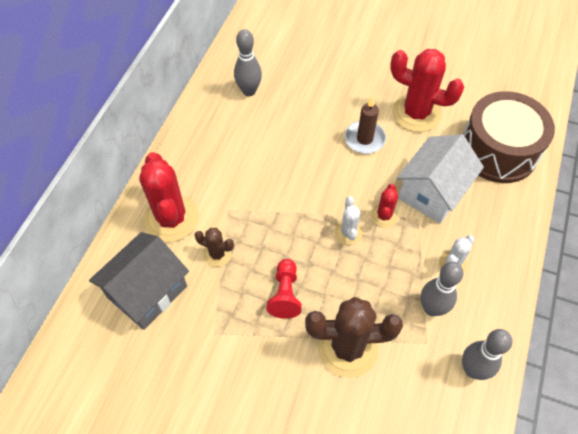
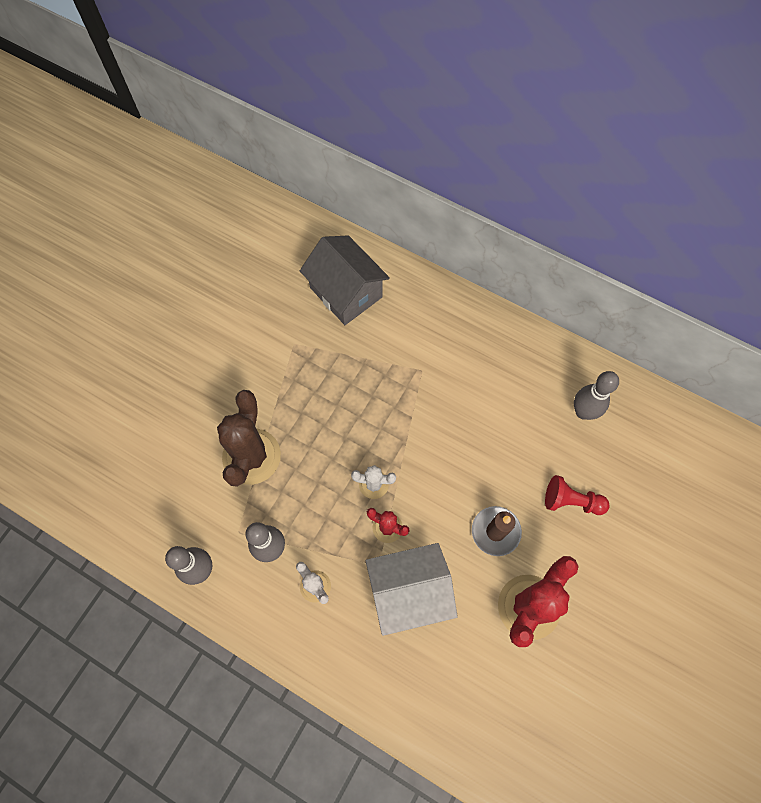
camera: 100 degrees right, 10 degrees up
(171, 218) = (420, 317): red cactus -> none
(217, 254) = (372, 354): brown cactus -> none
(285, 294) = (317, 410): red pawn -> red pawn (571, 501)
(432, 192) = (409, 592): white house -> white house turned 60 degrees counterclockwise
(498, 151) = (456, 697): brown drum -> none

